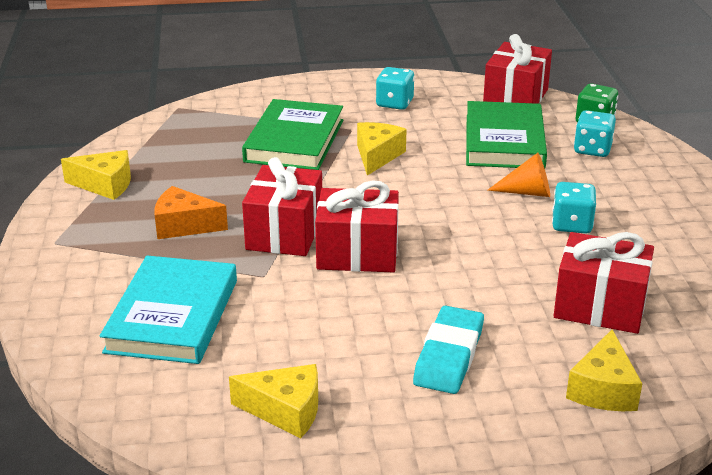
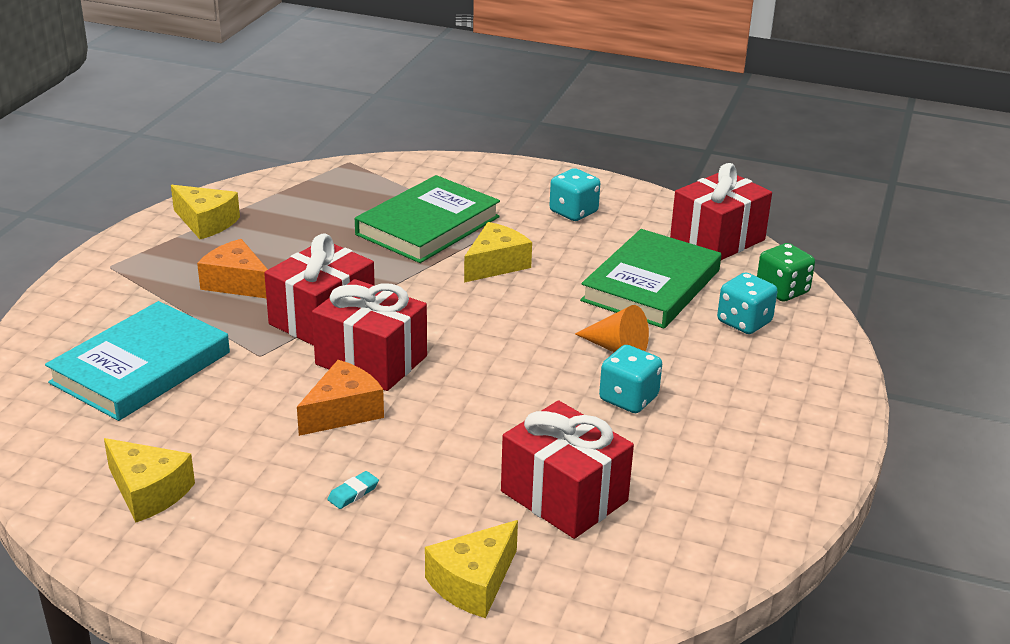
camera: 25 degrees right, 0 degrees up
(377, 298) = (343, 412): none -> orange cheese
(449, 355) = (353, 493): turquoise eraser -> turquoise eraser, size x0.41

